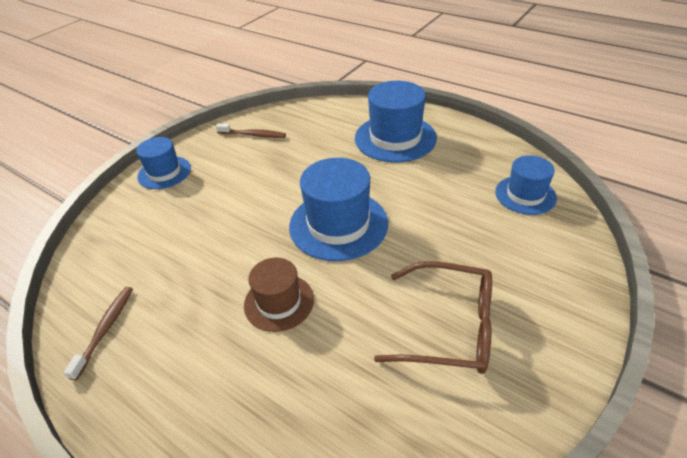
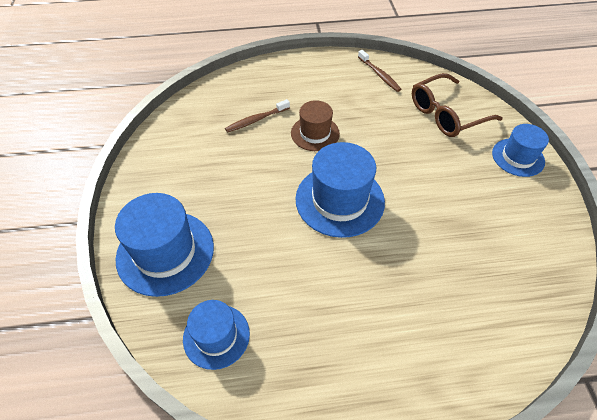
camera: 135 degrees right, 10 degrees up
(253, 135) = (527, 239): brown toothbrush -> brown toothbrush (256, 120)
(395, 138) = (402, 336): blue hat -> blue hat (165, 252)
(449, 327) = (208, 178): brown glasses -> brown glasses (446, 114)

